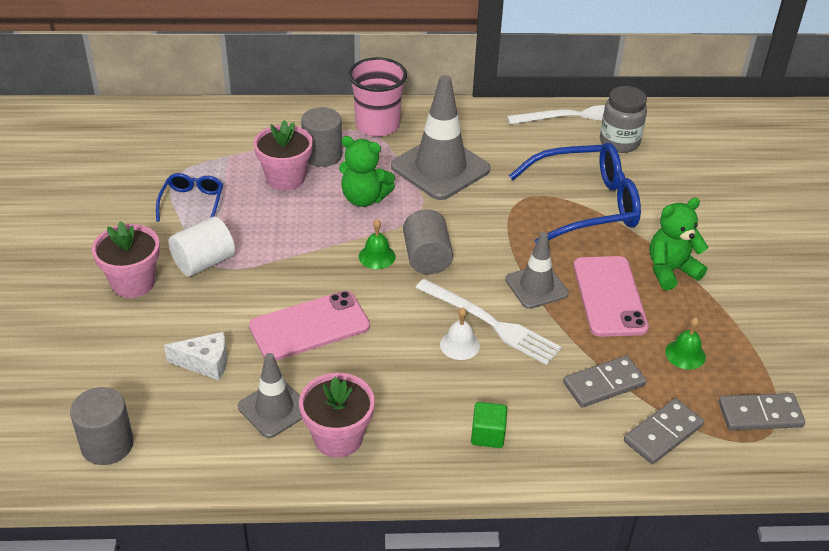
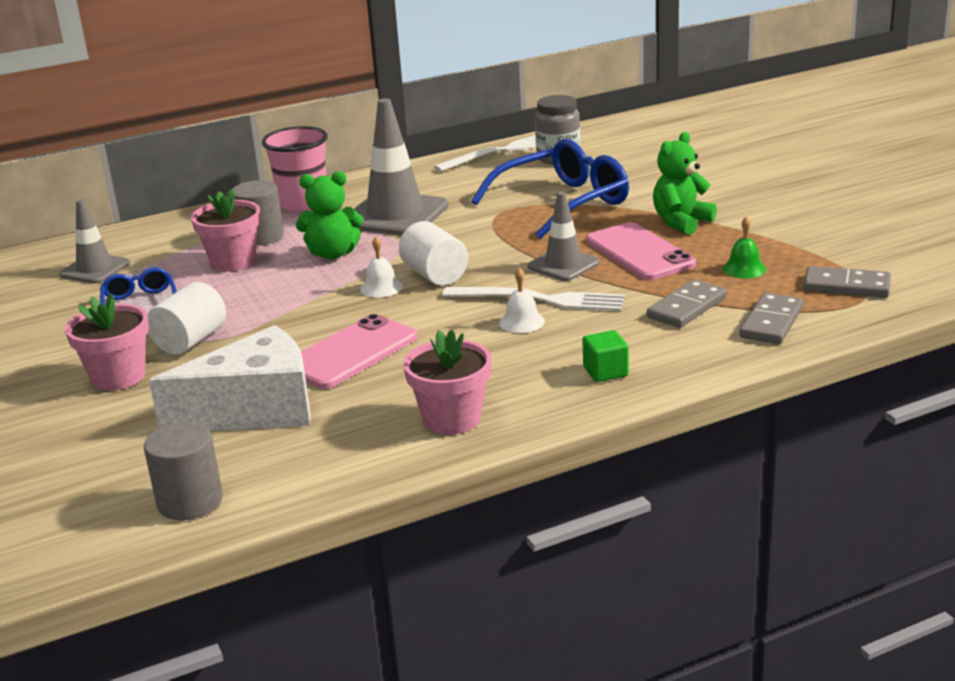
camera: 20 degrees left, 15 degrees down
(205, 363) = (255, 410): white cheese -> white cheese, size x2.03
(274, 409) = (363, 419): grey traffic cone -> grey traffic cone (95, 269)
(377, 256) = (381, 287): green bell -> white bell
(427, 257) = (435, 275): grey cylinder -> white cylinder
(760, 415) = (846, 286): grey domino -> grey domino turned 45 degrees clockwise

